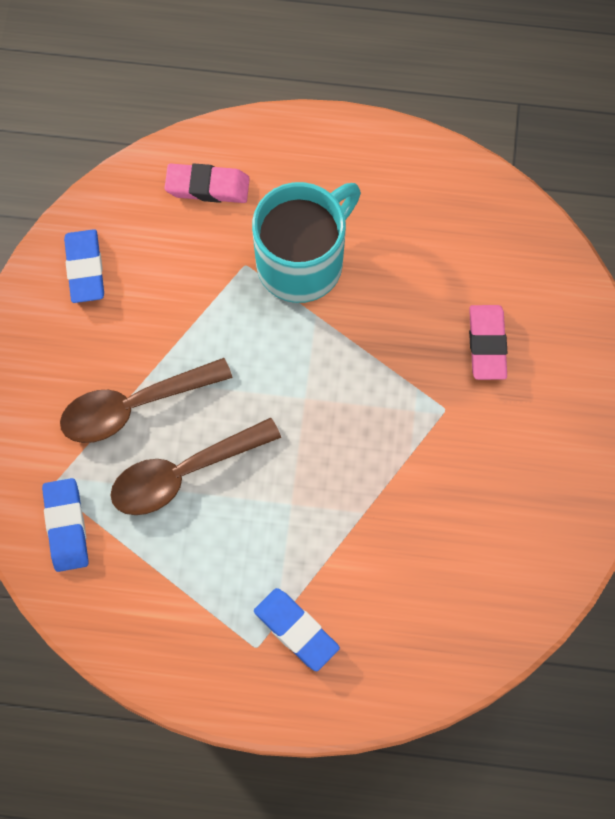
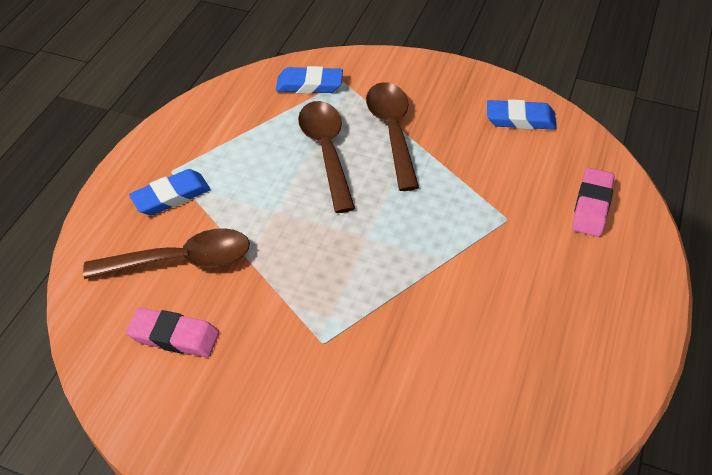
camera: 105 degrees right, 20 degrees down
(302, 262) = (503, 261): turquoise mug -> none
(384, 582) = (181, 260): none -> brown spoon
(487, 344) = (381, 396): pink eraser -> pink eraser (174, 336)

